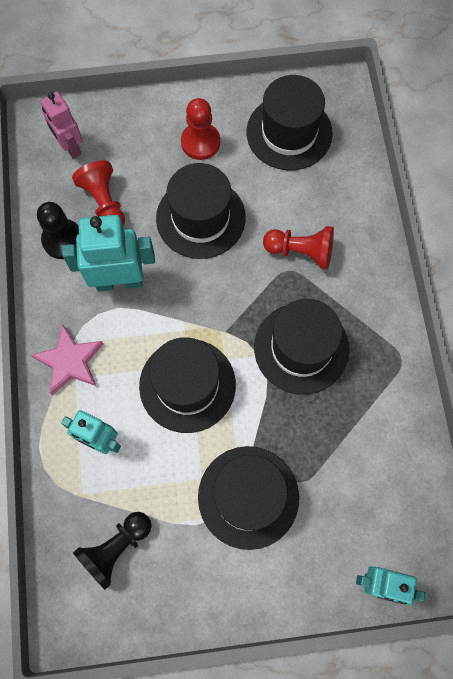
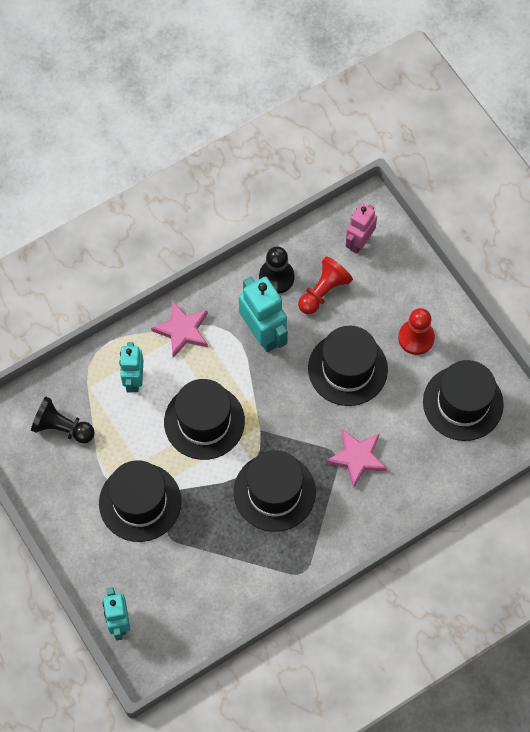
camera: 65 degrees right, 5 degrees down
(301, 252) = (357, 458): red pawn -> pink star

